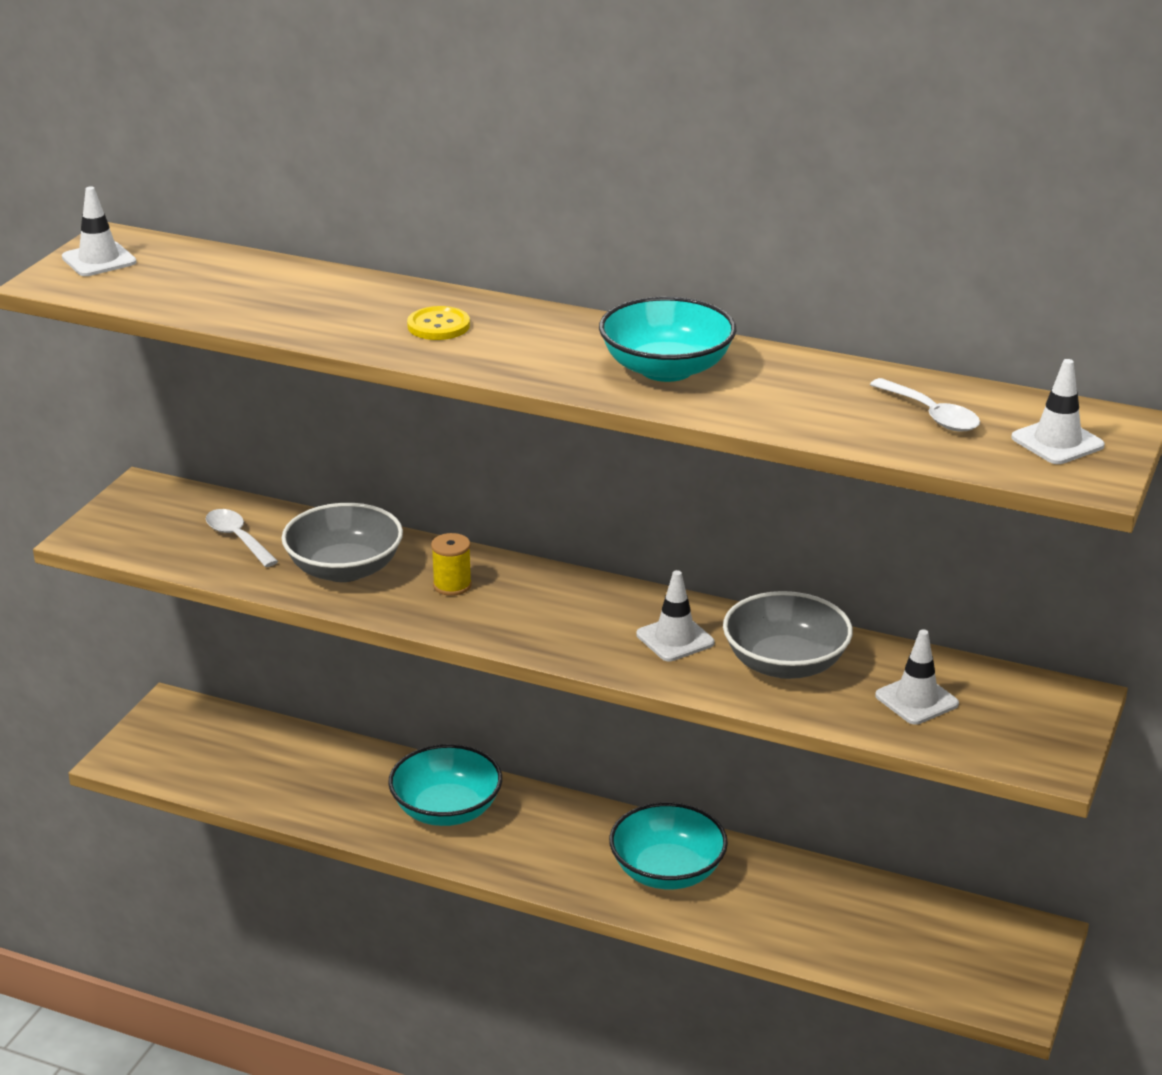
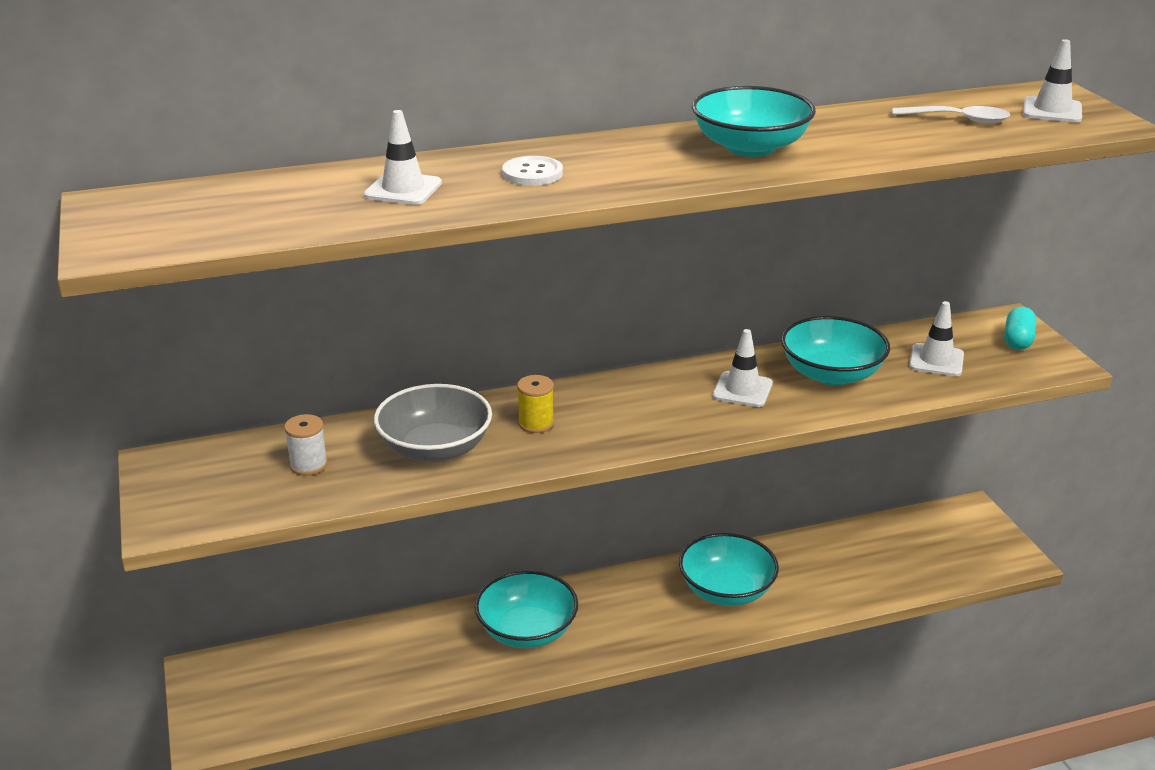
camera: 40 degrees left, 0 degrees up
(99, 260) = (126, 220): white traffic cone -> white traffic cone (403, 189)
(237, 538) = (308, 465): white spoon -> white spool
(438, 326) = (532, 173): yellow button -> white button
(785, 663) = (831, 374): grey bowl -> turquoise bowl
(1045, 721) = (1017, 340): none -> turquoise capsule

